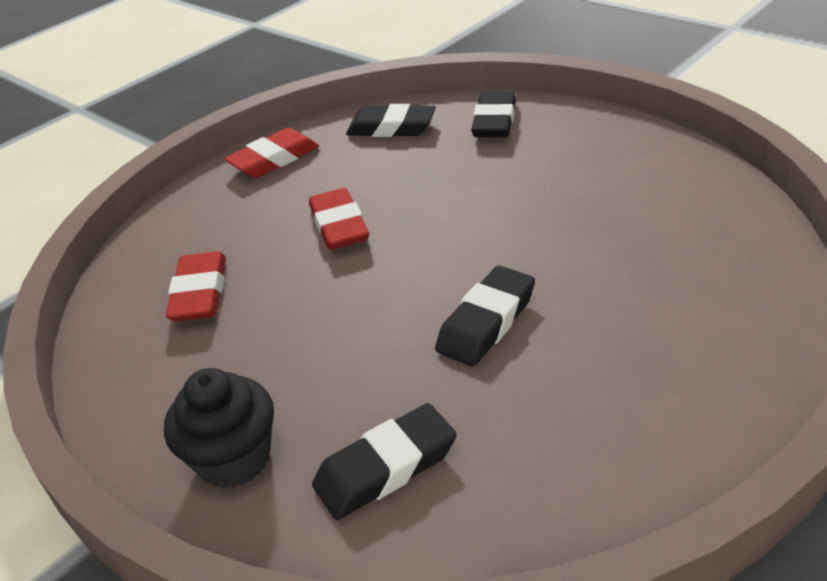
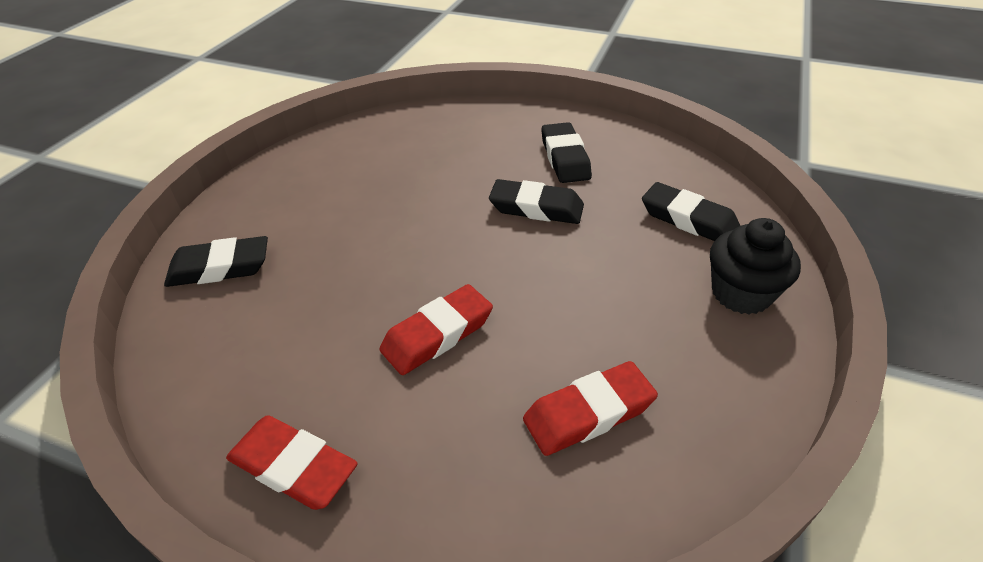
camera: 115 degrees left, 5 degrees up
(391, 128) = (219, 356): black eraser -> black eraser (565, 158)

